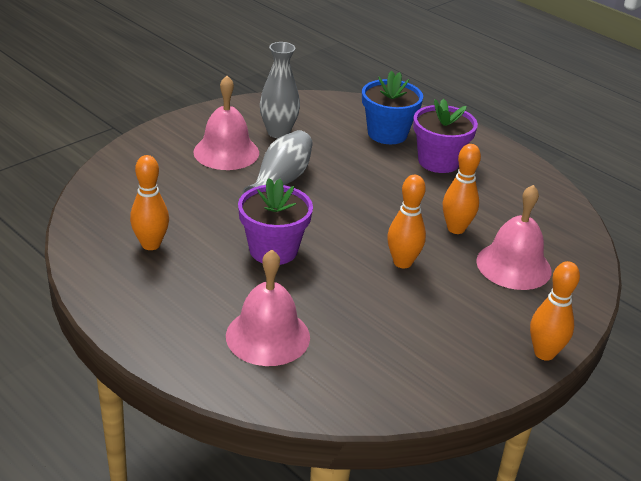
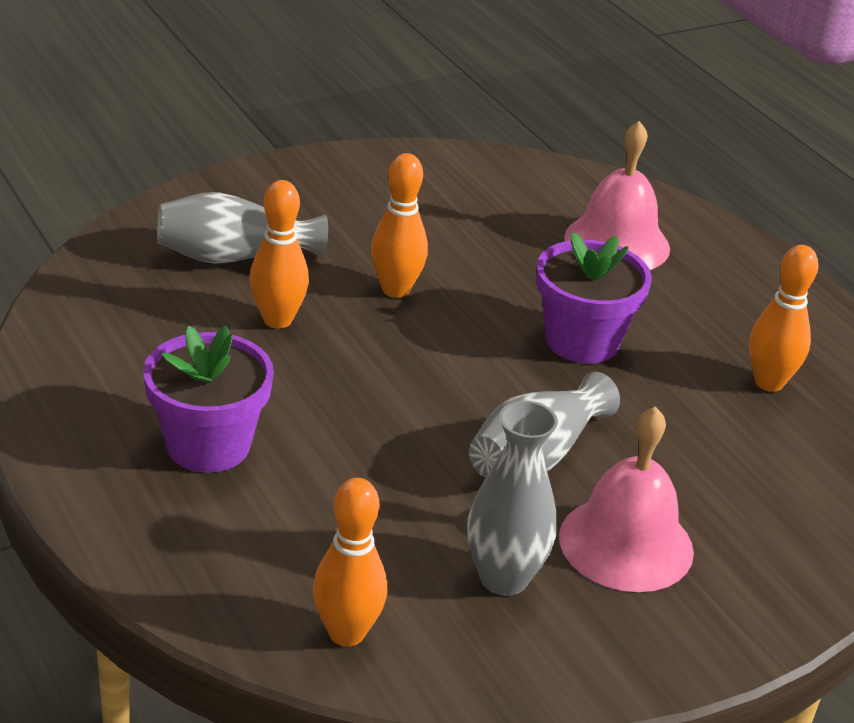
camera: 165 degrees left, 0 degrees up
(387, 134) = (266, 532): blue flower pot -> none
(513, 265) = (234, 256): pink bell -> grey vase
(544, 353) = (287, 167): orange bowling pin -> orange bowling pin (346, 633)

